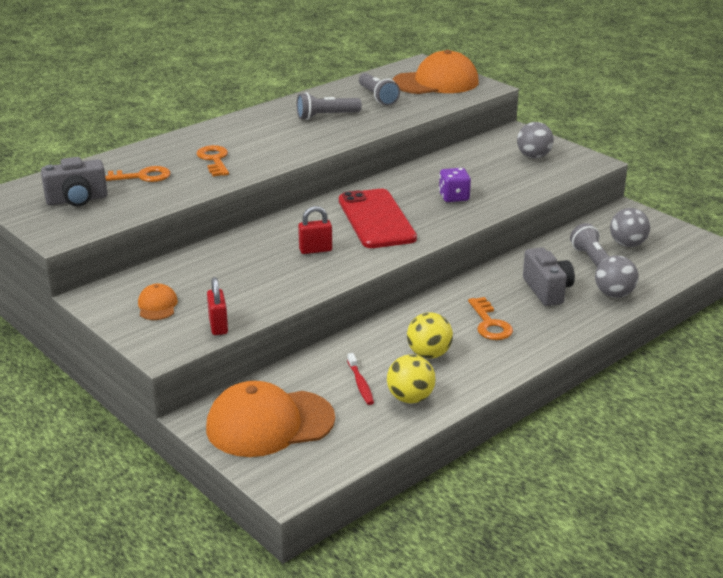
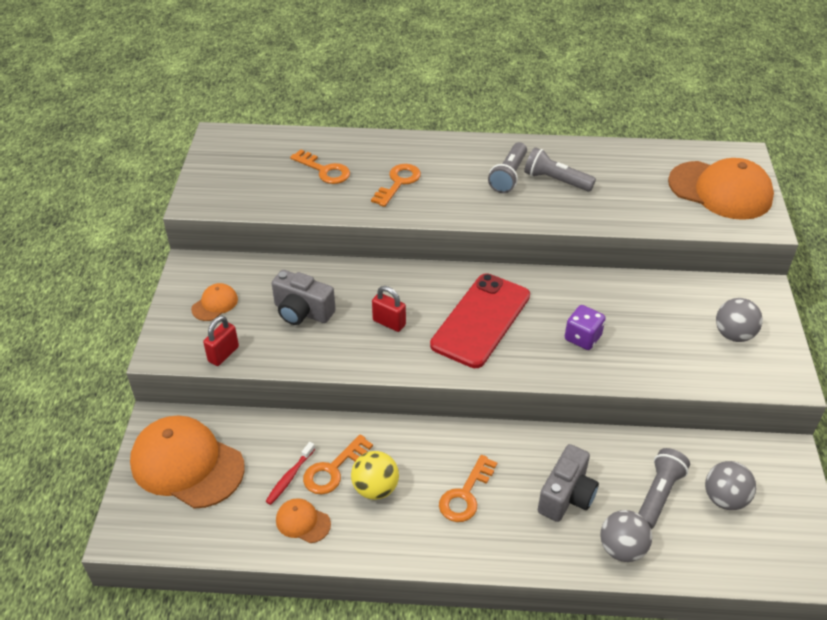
camera: 45 degrees right, 15 degrees up
(77, 200) = (254, 170): grey camera -> grey camera (302, 312)
(377, 97) = (635, 181): grey flashlight -> grey flashlight (509, 176)
(384, 362) = (333, 469): none -> orange key
(410, 398) = (303, 522): yellow ball -> orange cap

